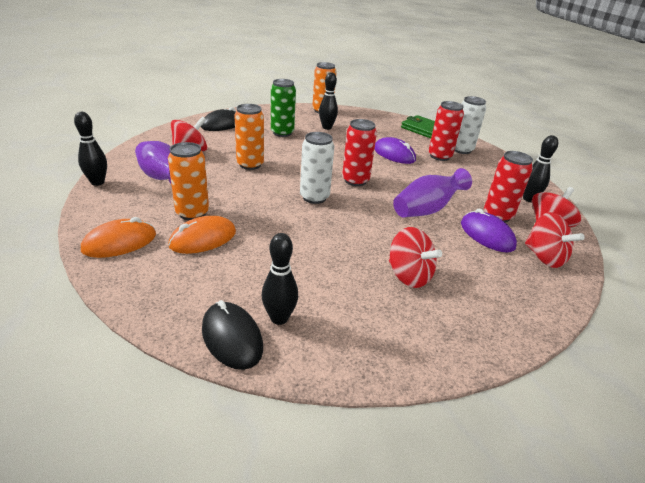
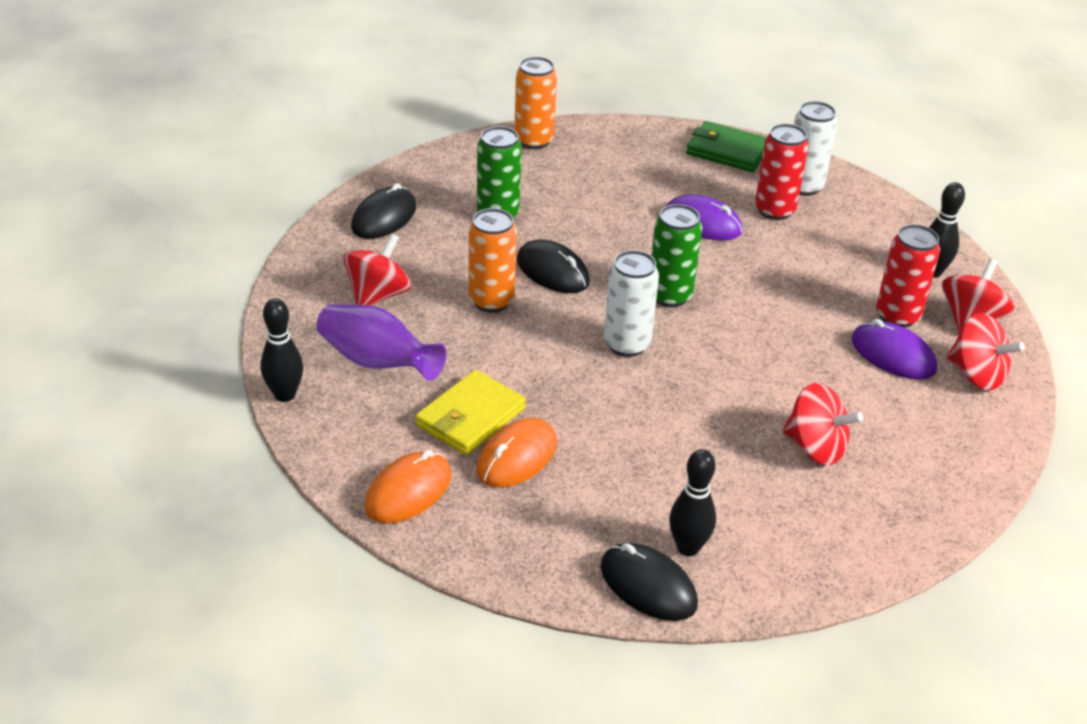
camera: 15 degrees left, 5 degrees up
(192, 213) = (470, 417): orange can -> yellow wallet
(294, 159) = (552, 271): none -> black mouse
(327, 127) = (564, 183): black bowling pin -> none
(355, 181) = (669, 296): red can -> green can
(426, 210) = (796, 329): purple vase -> none

